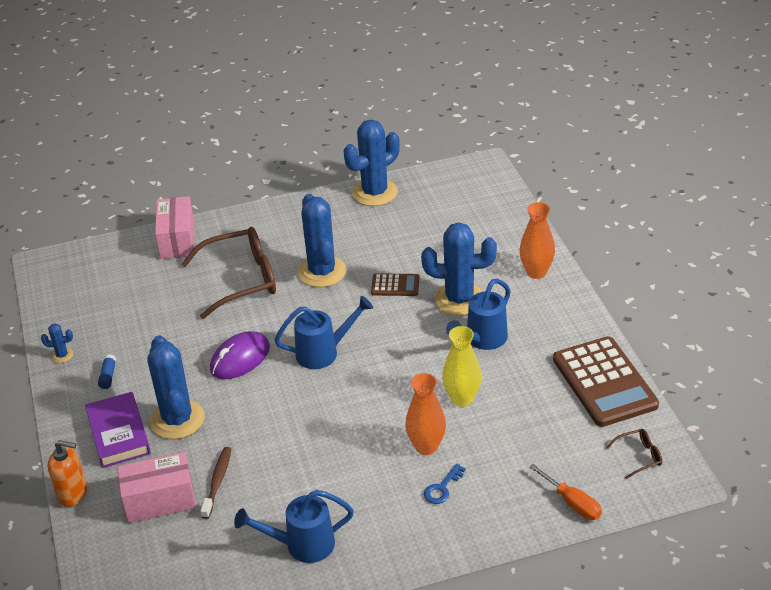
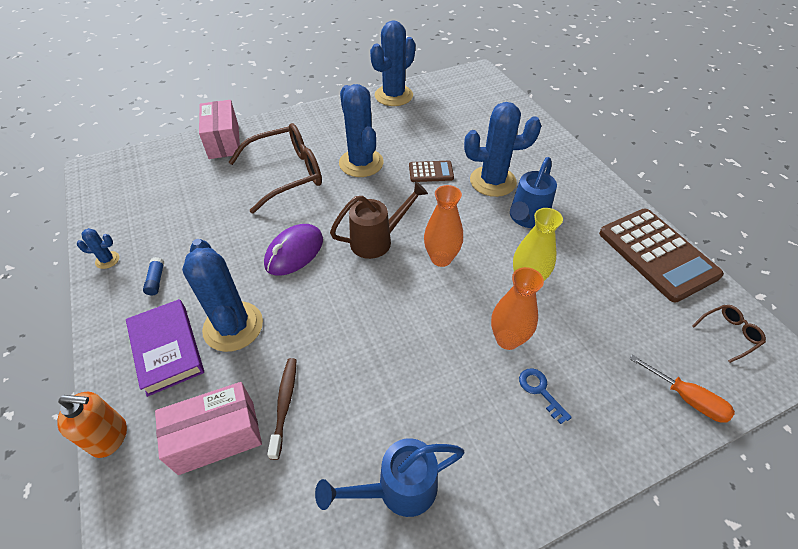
camera: 10 degrees left, 10 degrees up
(323, 352) = (377, 240): blue watering can -> brown watering can
(442, 488) = (540, 391): blue key -> blue key turned 120 degrees clockwise
(536, 272) = (552, 154): orange vase -> orange vase (441, 258)

